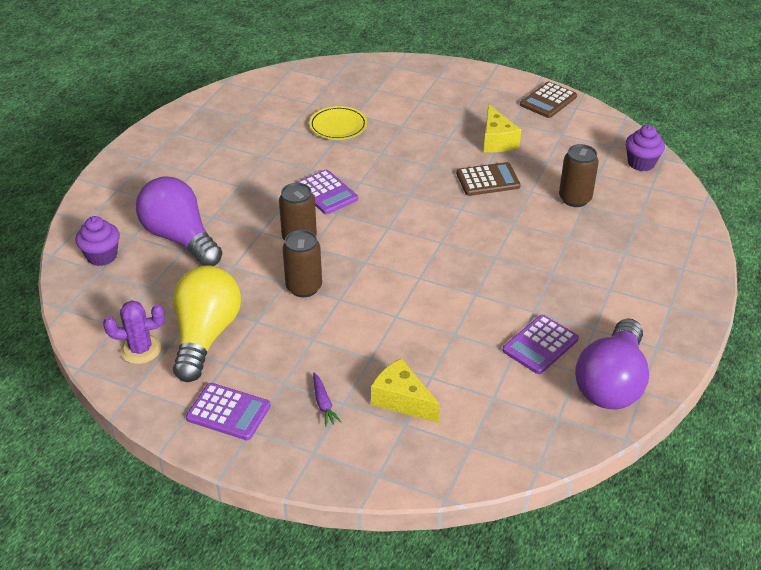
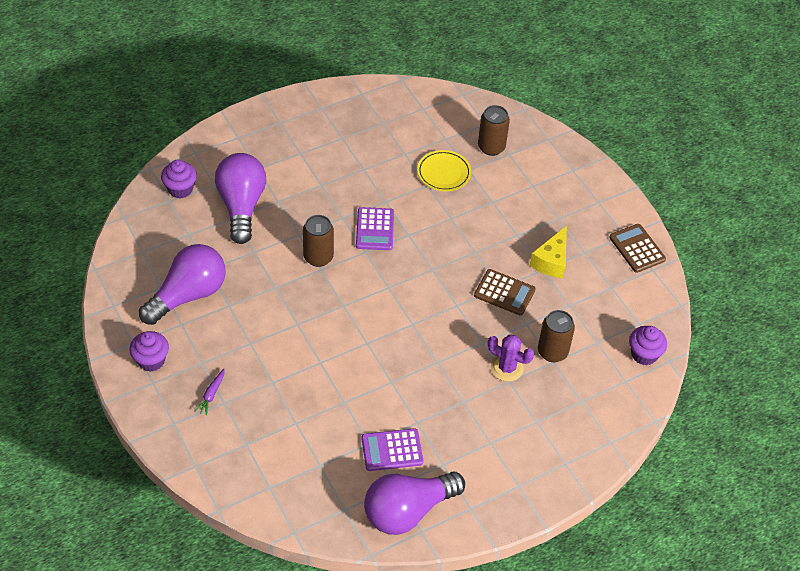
camera: 35 degrees right, 10 degrees up
(140, 349) = (141, 279): purple cactus -> purple cactus (507, 368)
(206, 335) = (188, 295): yellow light bulb -> purple light bulb
(228, 412) = (151, 360): purple calculator -> purple cupcake
(304, 287) = (283, 299): brown can -> brown can (491, 147)
(402, 400) = (260, 426): yellow cheese -> none
(548, 101) = (637, 248): brown calculator -> brown calculator turned 75 degrees clockwise

